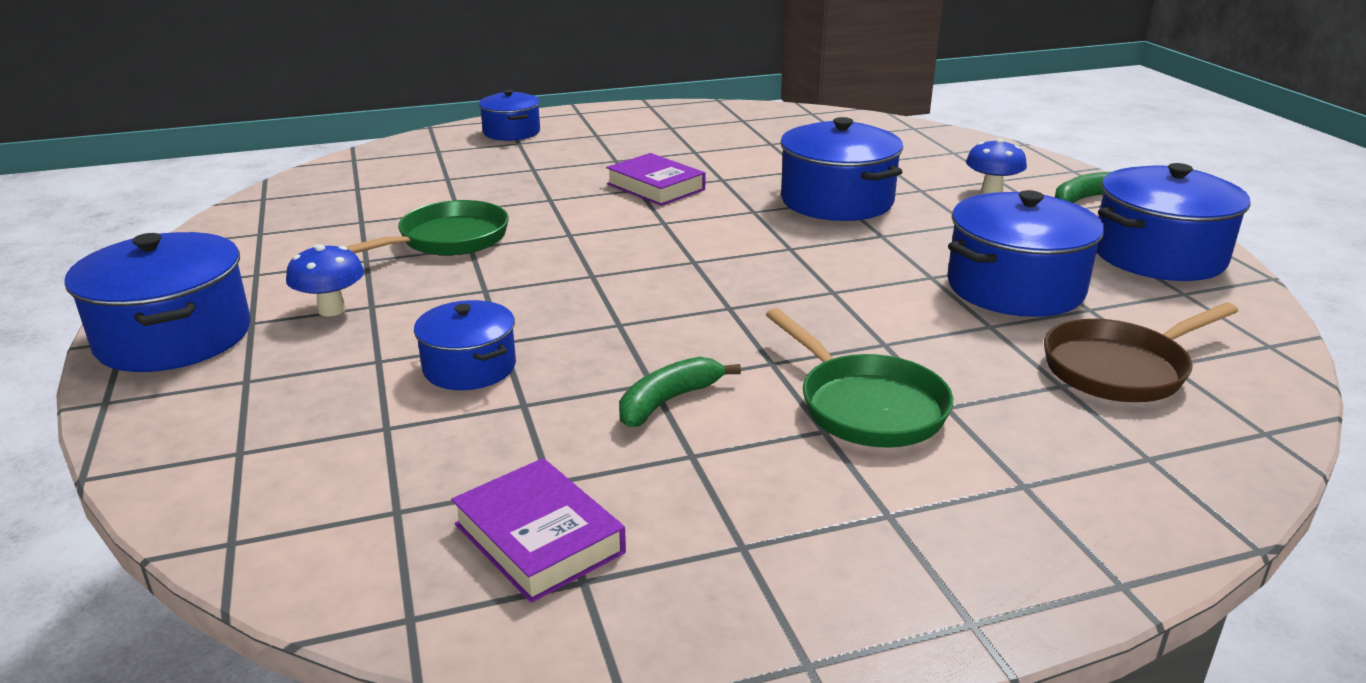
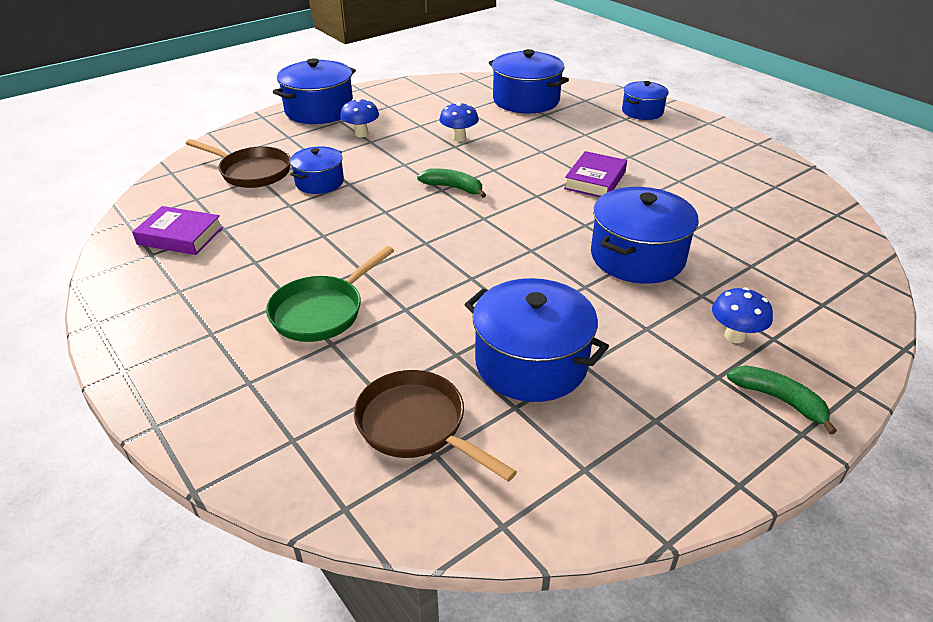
camera: 70 degrees right, 10 degrees up
(351, 433) = (252, 172): none -> brown pan
(447, 240) = (459, 138): green pan -> blue mushroom
(539, 538) = (180, 236): purple book -> purple book turned 75 degrees clockwise
(668, 401) = (305, 244): green banana -> green banana (453, 188)
(1158, 255) = (664, 453): blue pot -> blue pot (526, 100)

